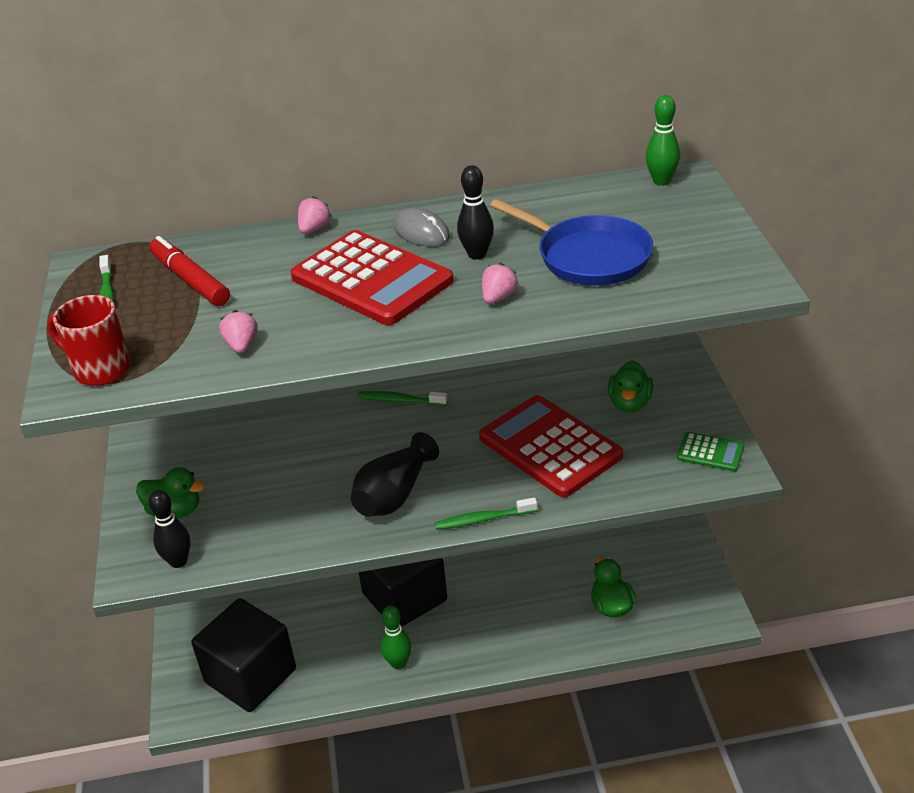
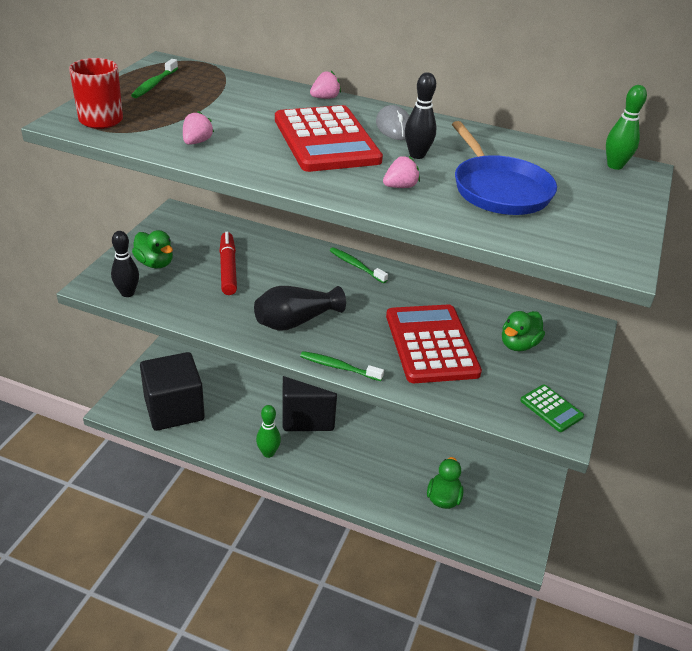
camera: 25 degrees right, 0 degrees up
(190, 280) = (213, 95): red marker -> red marker (228, 269)

